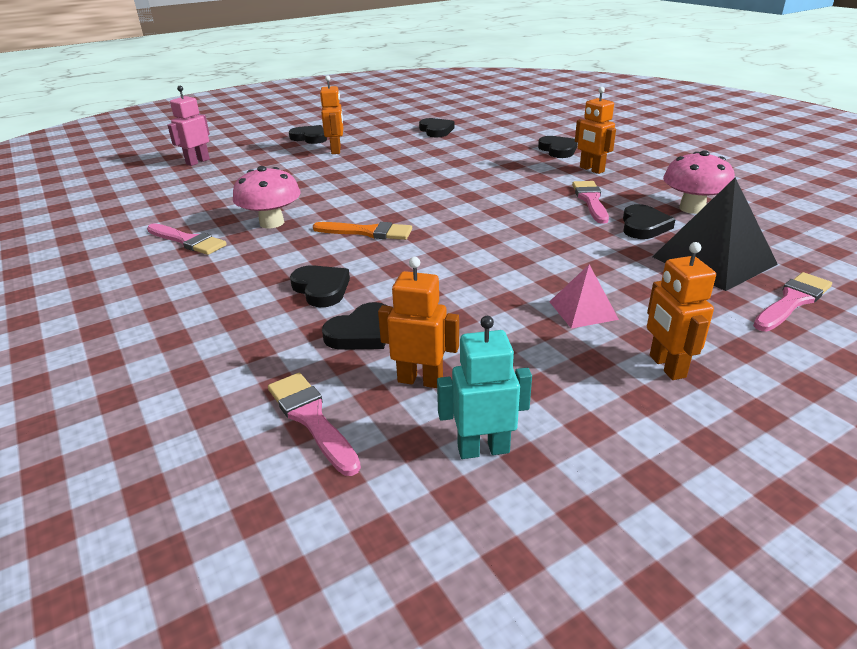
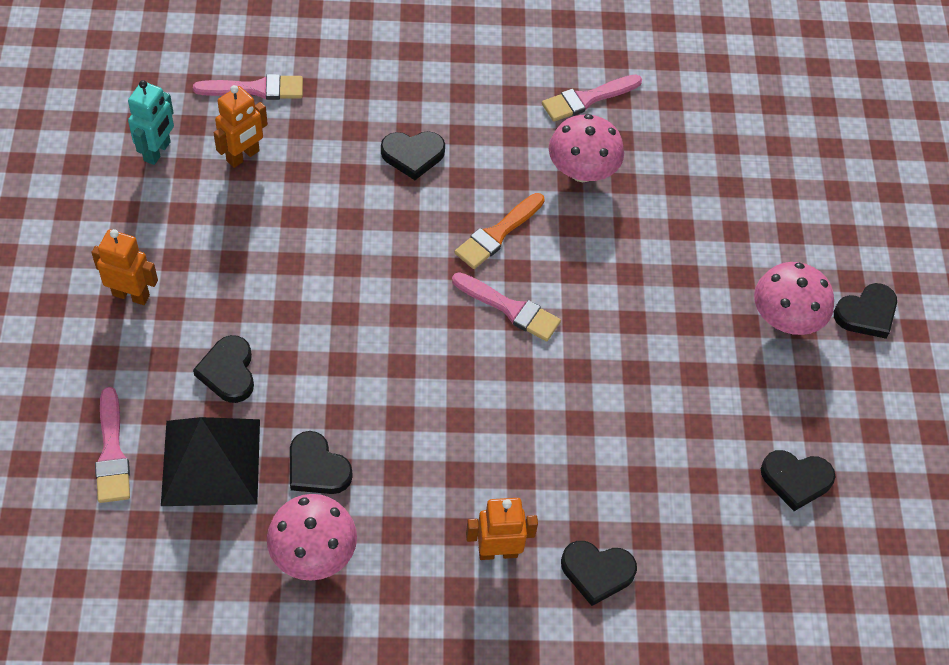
camera: 115 degrees right, 25 degrees up
(197, 162) = (838, 166): pink robot -> none
(336, 150) = (785, 318): orange robot -> pink mushroom
(361, 332) = (326, 152): black heart -> black heart (228, 372)
(583, 310) = (232, 300): pink pyramid -> none
(590, 200) = (413, 473): pink brush -> pink brush (510, 308)

